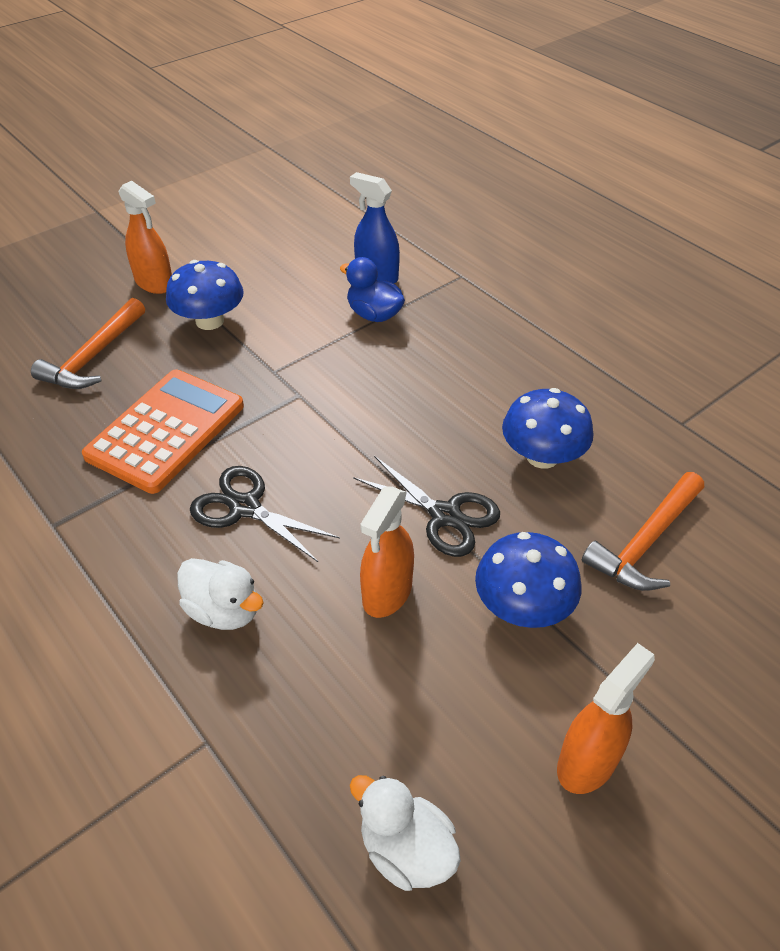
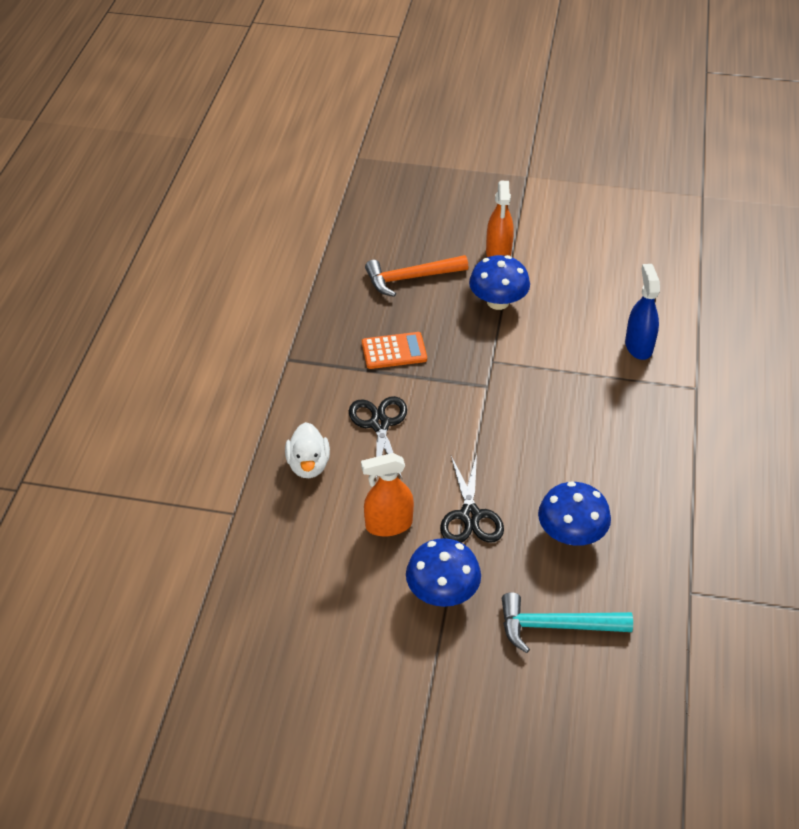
camera: 50 degrees right, 0 degrees up
(166, 431) = (394, 351): orange calculator -> orange calculator, size x0.58
(374, 314) = (599, 371): blue duck -> none
(406, 849) = (252, 629): white duck -> none
(587, 762) = (370, 678): orange spray bottle -> none
(646, 542) = (556, 626): orange hammer -> turquoise hammer

